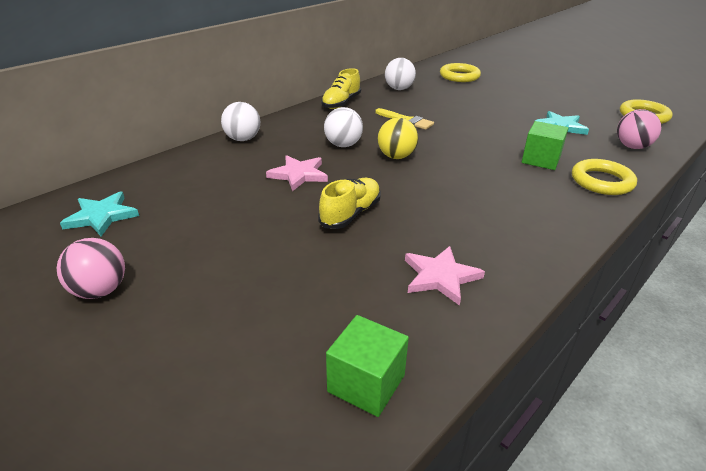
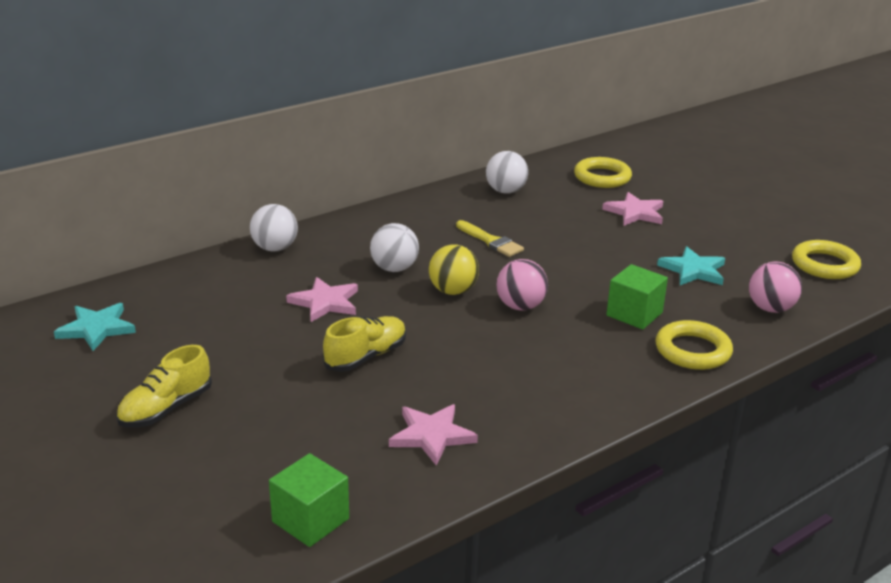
camera: 10 degrees right, 5 degrees down
(100, 291) = (84, 406): pink ball -> pink ball (520, 306)
(341, 103) = (417, 207): yellow shoe -> yellow shoe (166, 408)
(495, 95) = (635, 212): none -> pink star

